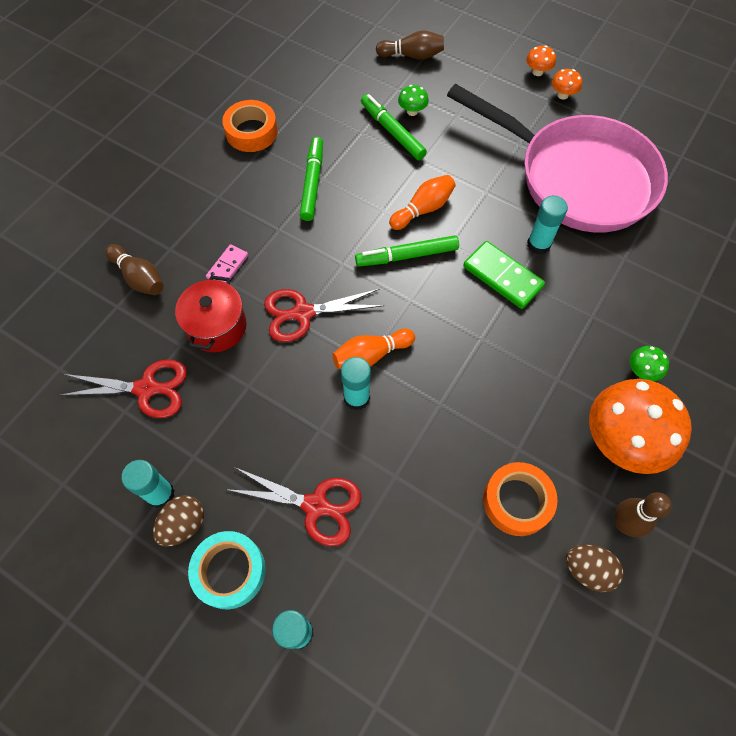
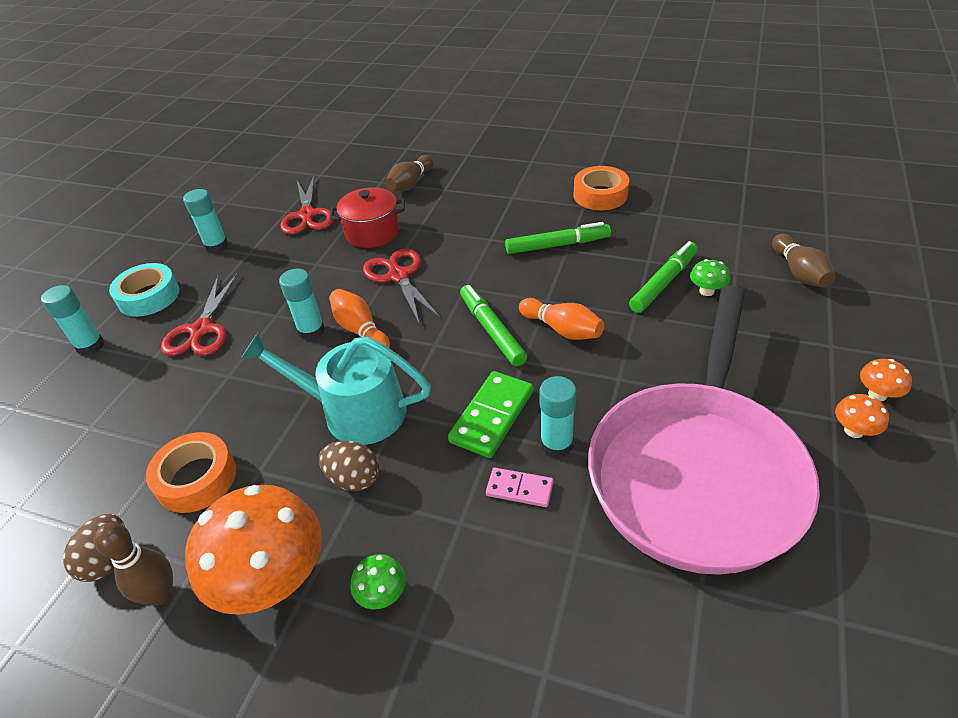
camera: 80 degrees right, 20 degrees down
(184, 525) = (190, 264): brown egg -> brown egg (354, 479)
(227, 267) = (436, 222): pink domino -> pink domino (519, 489)
(472, 371) = (355, 411): none -> turquoise watering can

